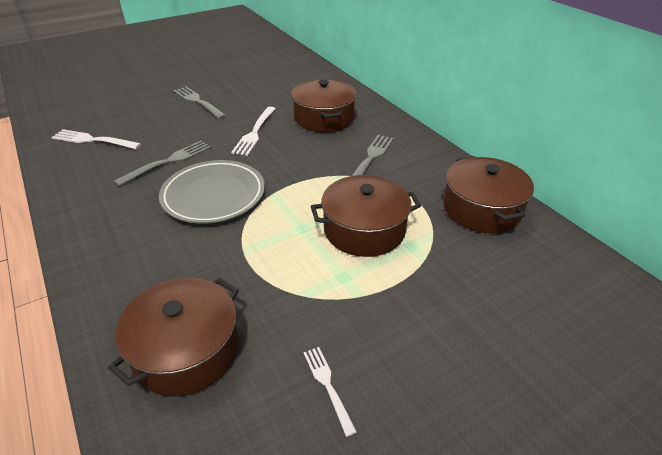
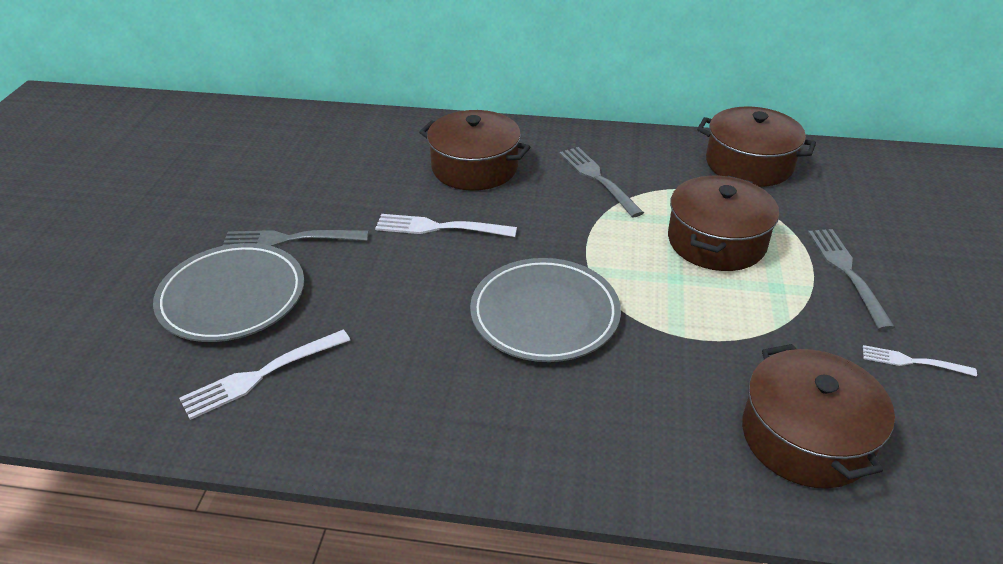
camera: 50 degrees left, 0 degrees up
(141, 109) = (232, 297): none -> grey plate
(168, 162) = (420, 323): grey fork -> grey fork (847, 273)
(255, 132) = (440, 228): white fork -> white fork turned 135 degrees clockwise

